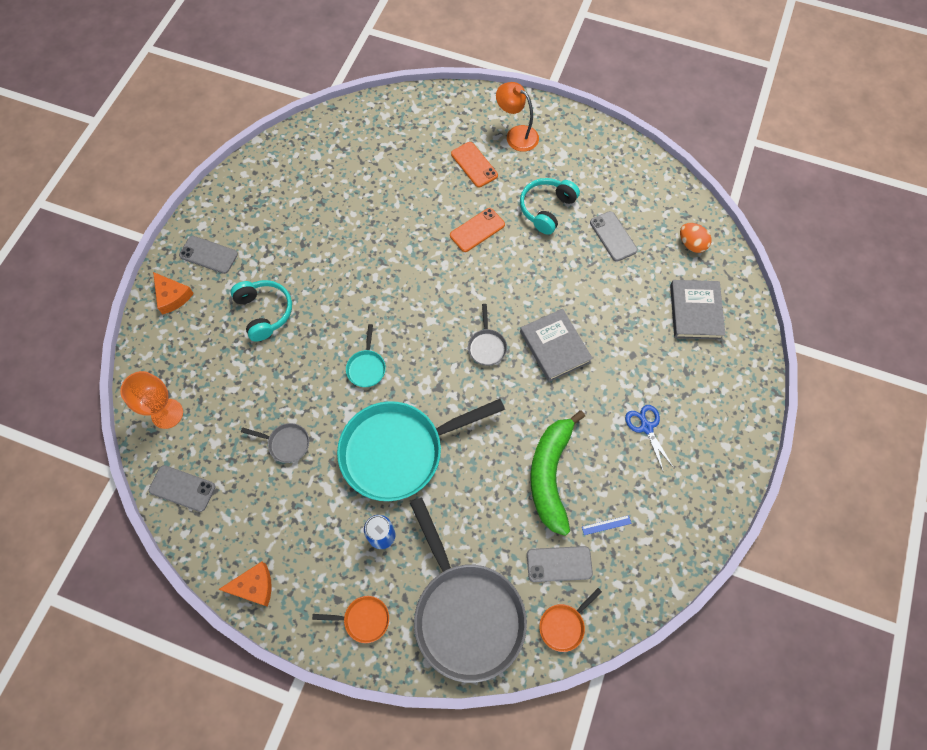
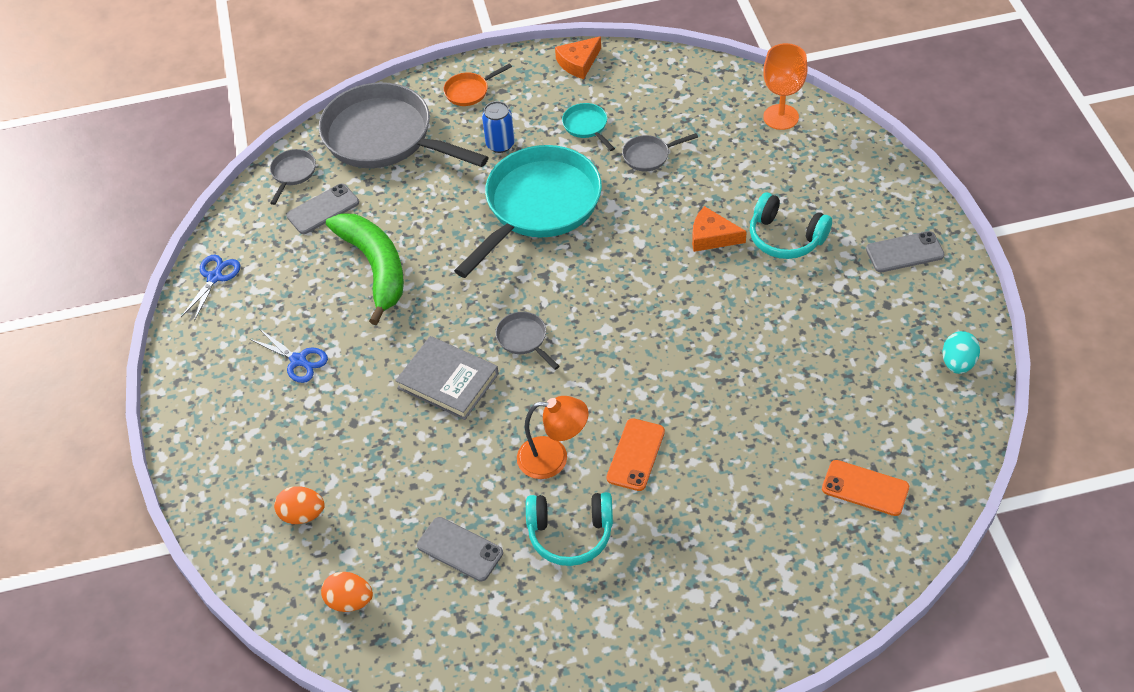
camera: 150 degrees right, 15 degrees down
(172, 296) = (892, 198): orange cheese -> orange cheese (712, 237)
(182, 488) = (706, 82): grey phone -> none
(258, 173) = (957, 363): none -> turquoise egg
(366, 367) = (633, 251): turquoise pan -> turquoise pan (586, 126)
(474, 165) = (710, 537): orange phone -> orange phone (865, 488)
(516, 135) = (690, 617): orange lamp -> orange lamp (553, 458)
(546, 209) = (570, 534): turquoise headphones -> turquoise headphones turned 90 degrees clockwise
(563, 625) = (292, 173): orange pan -> grey pan
(606, 525) = (294, 259): blue ruler -> none
(676, 549) = (215, 277): none -> blue scissors
(695, 311) = (302, 515): grey book -> orange egg

